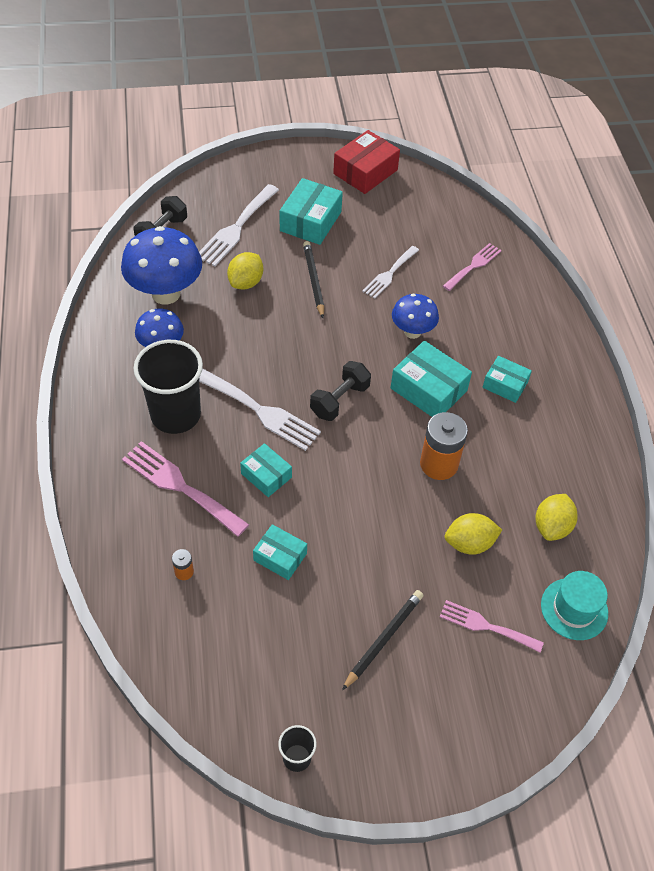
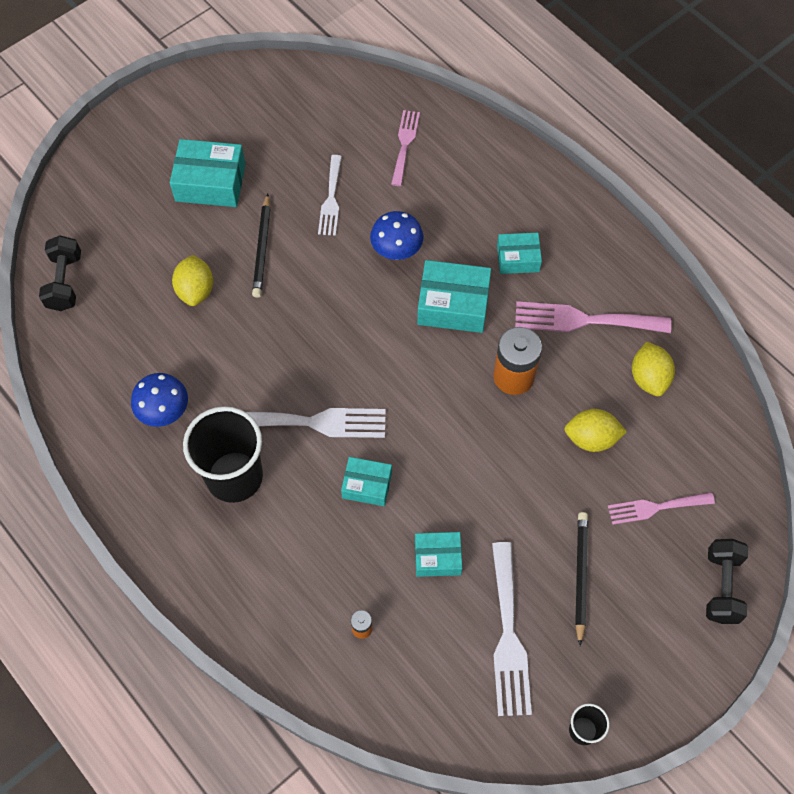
camera: 30 degrees left, 10 degrees up
(166, 293) = (123, 350): blue mushroom -> none
(180, 486) = (294, 547): pink fork -> pink fork (584, 320)
(236, 228) = (139, 233): white fork -> white fork (508, 636)
(310, 221) = (210, 182): turquoise box -> turquoise box turned 75 degrees counterclockwise
(314, 280) = (262, 249): black pencil -> black pencil turned 135 degrees counterclockwise
(340, 400) = (379, 365): black dumbbell -> black dumbbell (722, 586)
(365, 172) = (224, 92): red box -> none
(469, 543) = (591, 438): yellow lemon -> yellow lemon turned 45 degrees clockwise
(574, 609) = (715, 445): turquoise hat -> none

